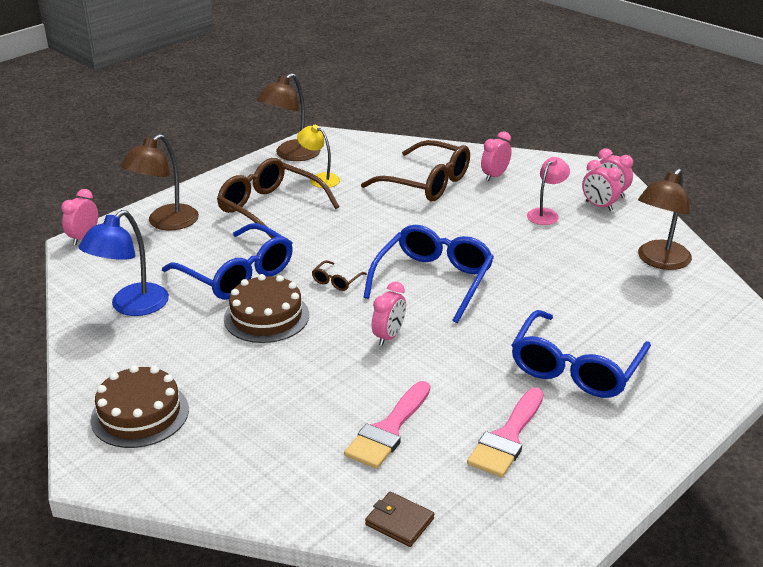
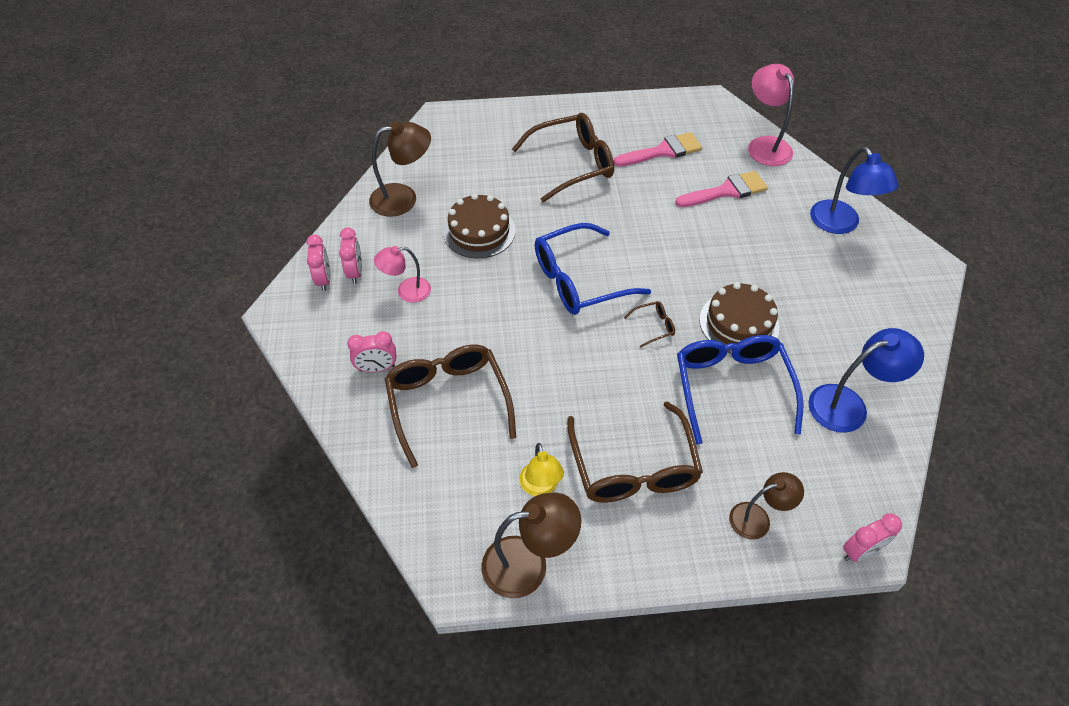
camera: 140 degrees left, 20 degrees up
(140, 414) = (884, 289): brown cake -> brown cake (479, 231)
(165, 223) = (757, 518): brown lamp -> brown lamp, size x0.64
(228, 462) = (840, 224): none -> blue lamp
(389, 336) = (663, 252): pink clock -> none
(399, 522) = (765, 145): brown wallet -> pink lamp
(575, 368) = (572, 164): blue glasses -> brown glasses

